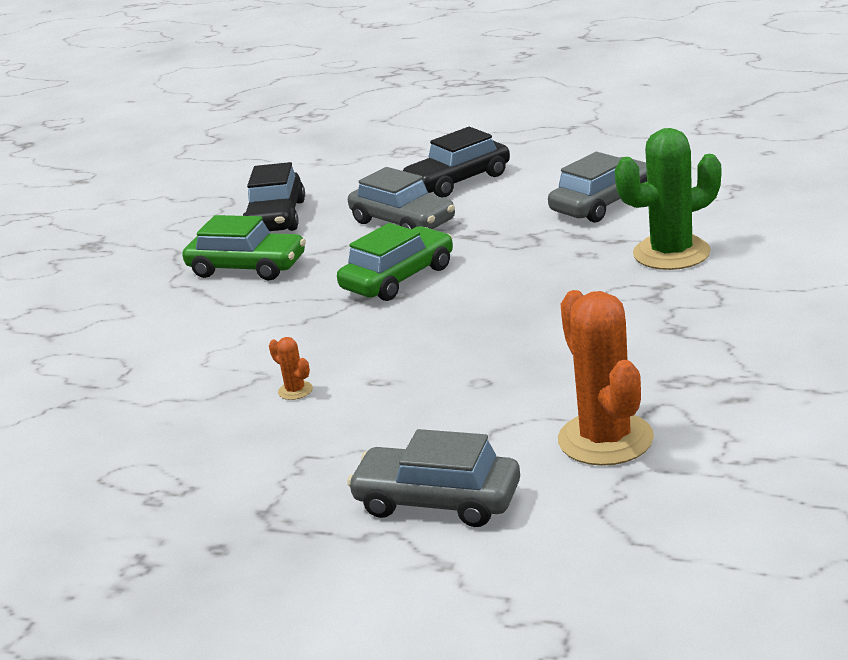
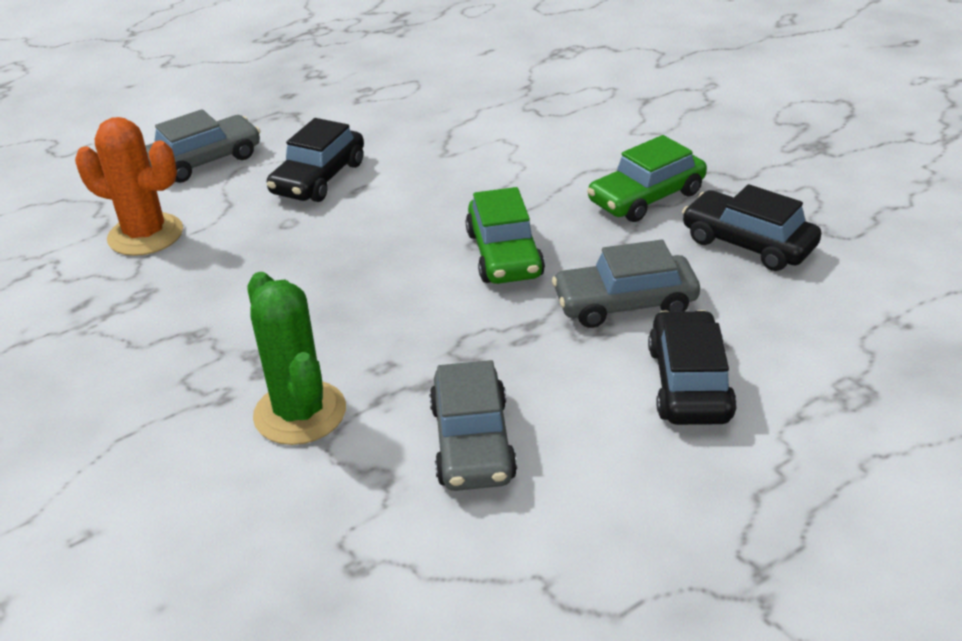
camera: 125 degrees right, 10 degrees up
(295, 391) = (403, 158): orange cactus -> none
(387, 412) = (319, 178): none -> black car
(671, 253) = (300, 413): green cactus -> green cactus turned 45 degrees counterclockwise

